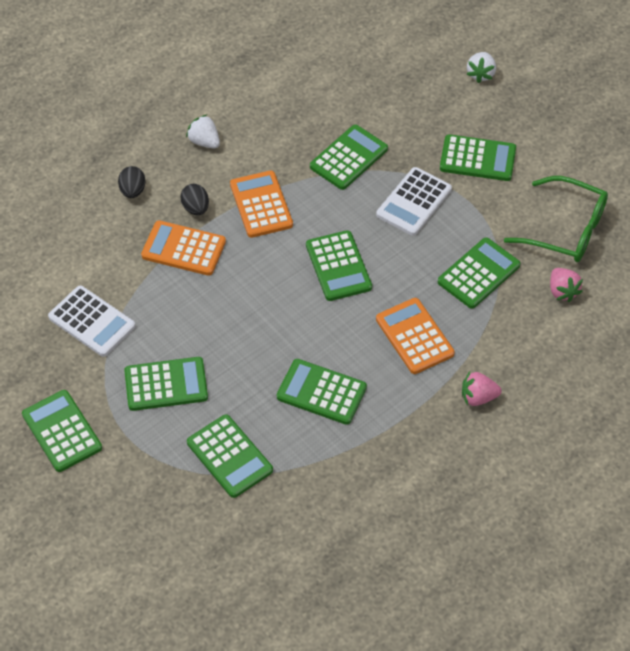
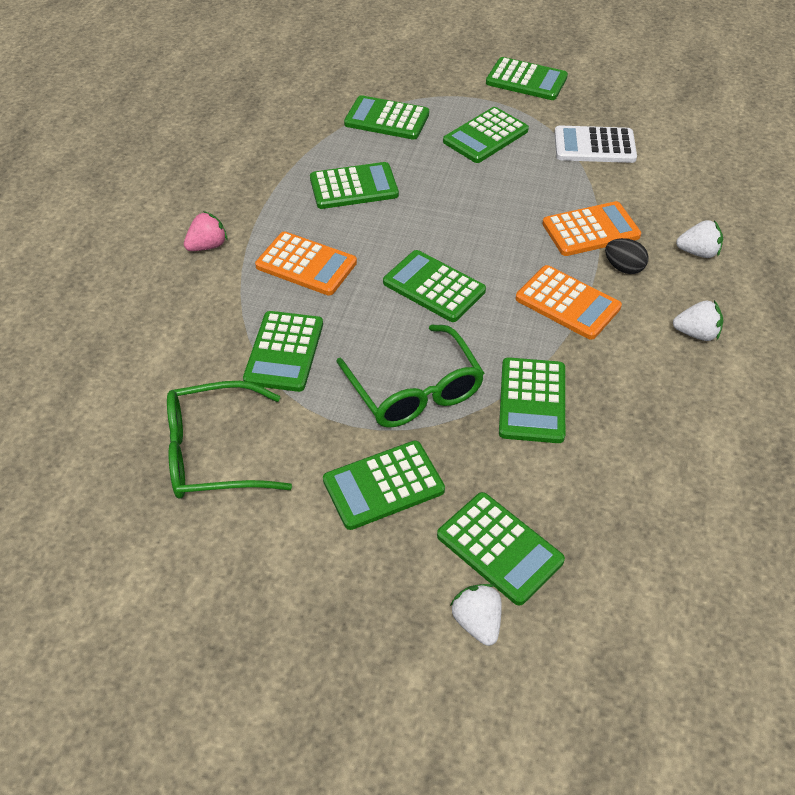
camera: 145 degrees right, 5 degrees down
(133, 191) = (698, 252): black egg -> white strawberry
(414, 202) = (415, 390): white calculator -> green glasses
(440, 97) = (499, 548): none -> green calculator
(562, 291) = (178, 380): pink strawberry -> none

